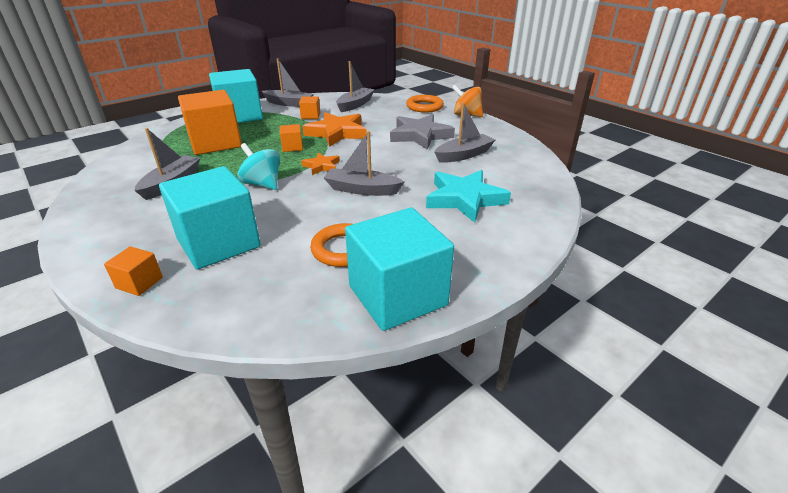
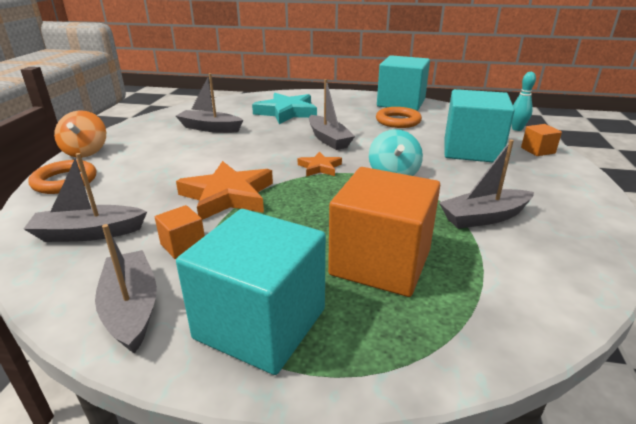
camera: 130 degrees left, 5 degrees down
(179, 323) = (517, 129): none -> turquoise bowling pin
(292, 147) = (305, 201): orange cube -> none
(420, 135) = (182, 154): grey star -> none

